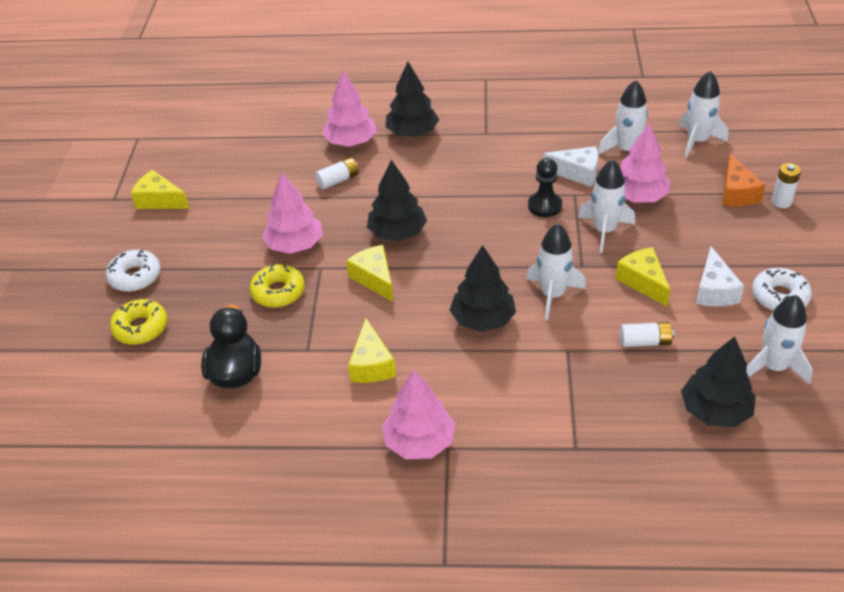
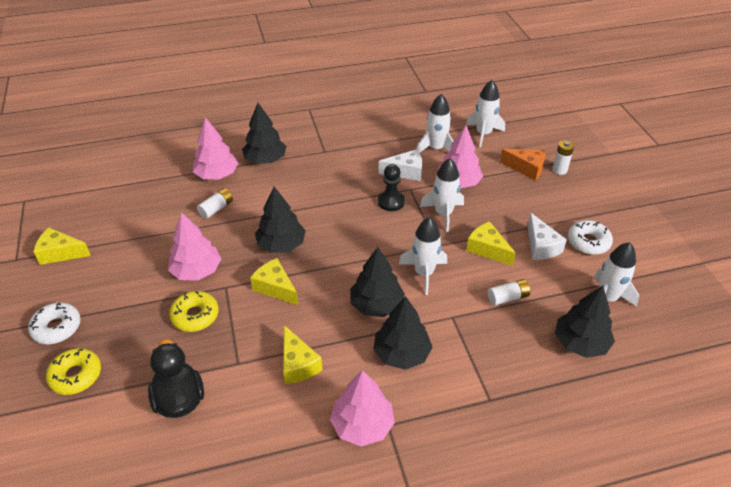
camera: 20 degrees left, 0 degrees up
(491, 378) = (401, 354): none -> black tree
(736, 193) = (526, 168): orange cheese -> orange cheese turned 45 degrees counterclockwise

